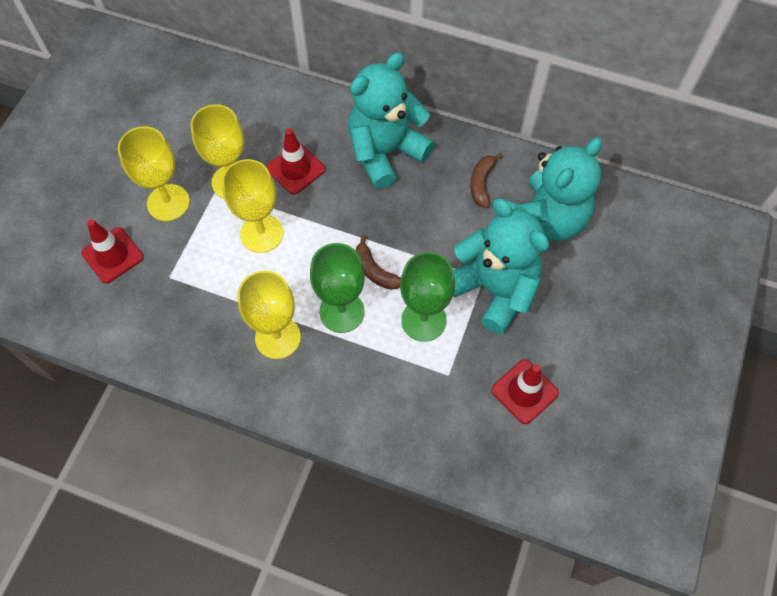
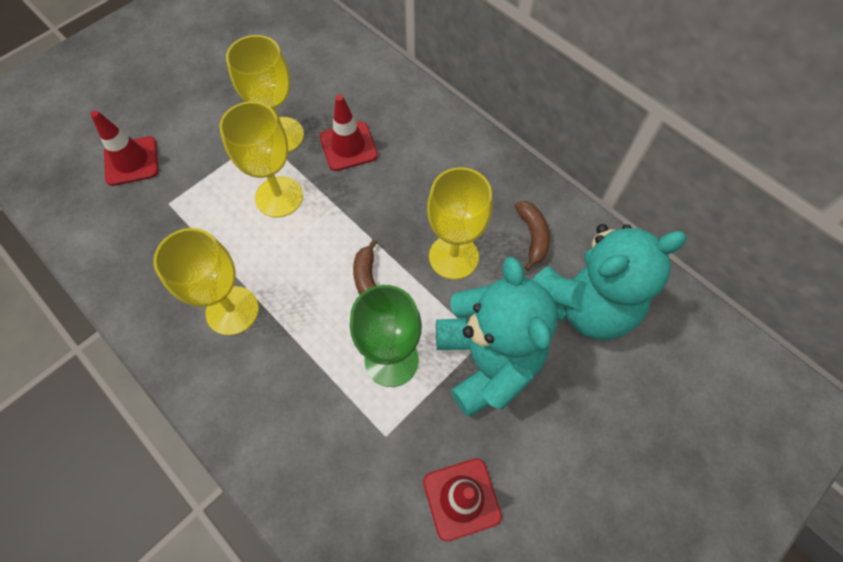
camera: 25 degrees right, 0 degrees up
(168, 202) = (211, 132): yellow goblet -> yellow goblet (453, 256)
(342, 312) = (311, 312): green goblet -> none
(385, 152) = (447, 164): turquoise teddy bear -> none
(482, 183) = (532, 236): brown banana -> brown banana turned 135 degrees clockwise

